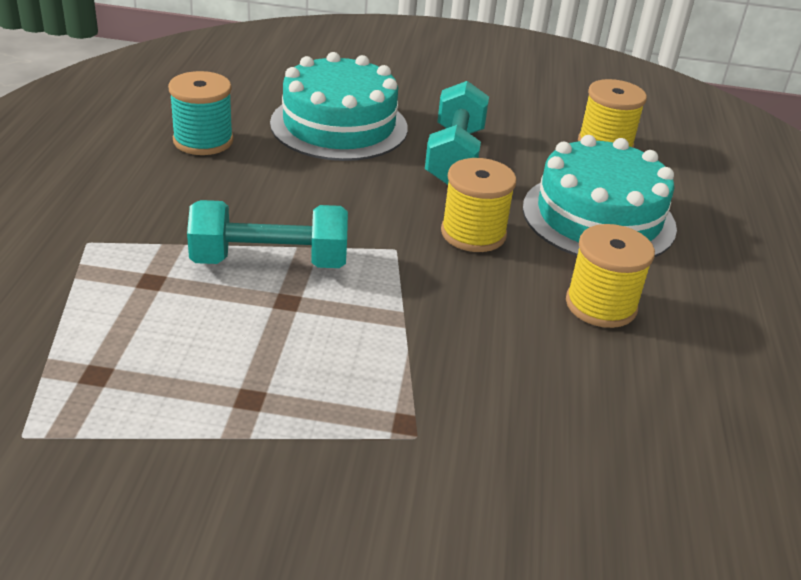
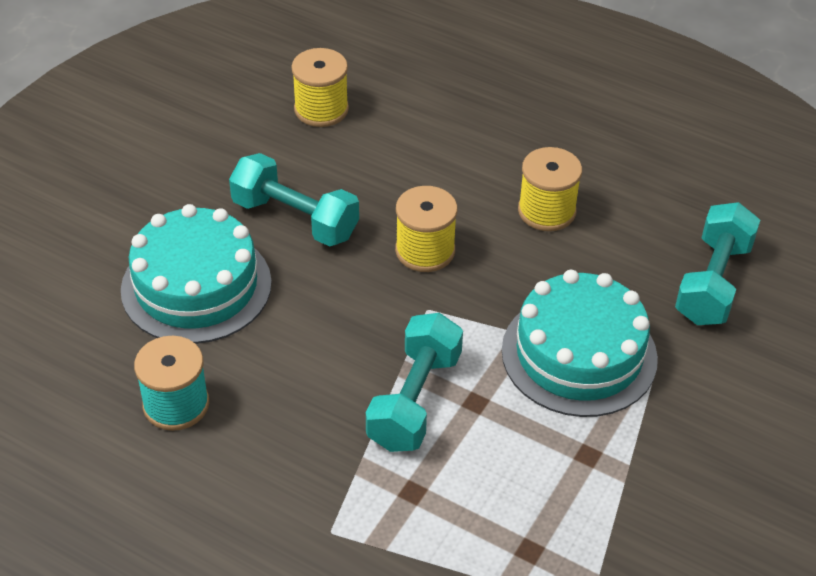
camera: 65 degrees left, 10 degrees up
(598, 217) = (432, 163): turquoise cake -> turquoise cake (579, 354)
(602, 471) = (713, 282): none -> turquoise dumbbell

